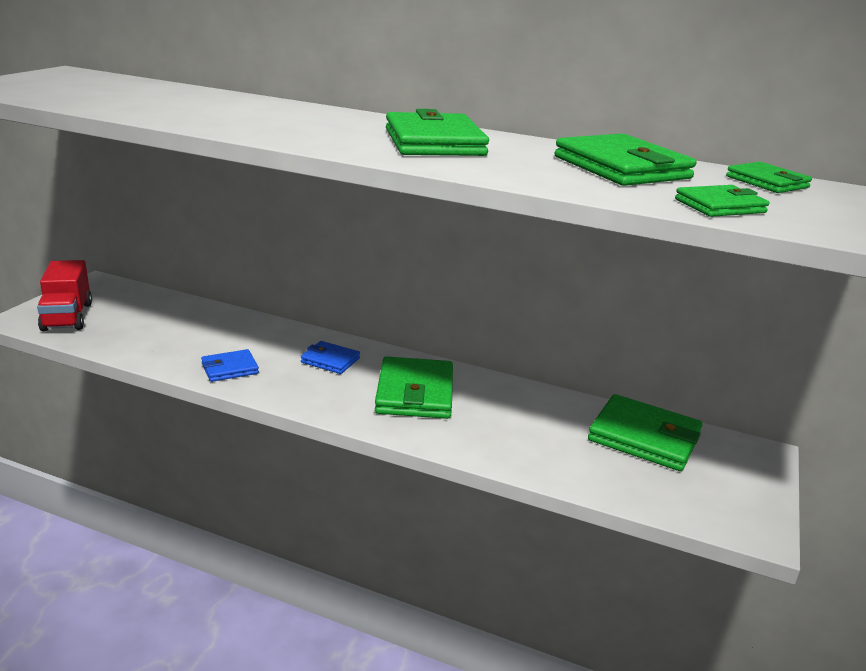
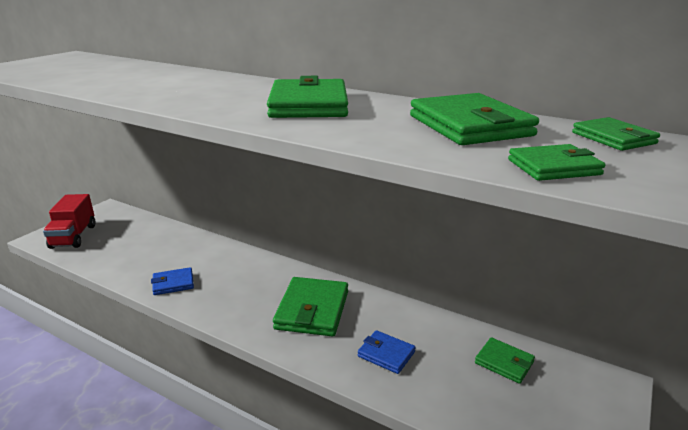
camera: 10 degrees right, 0 degrees up
(330, 360) = (253, 277): blue wallet -> blue wallet (386, 354)
(644, 437) = (504, 362): green wallet -> green wallet, size x0.56

